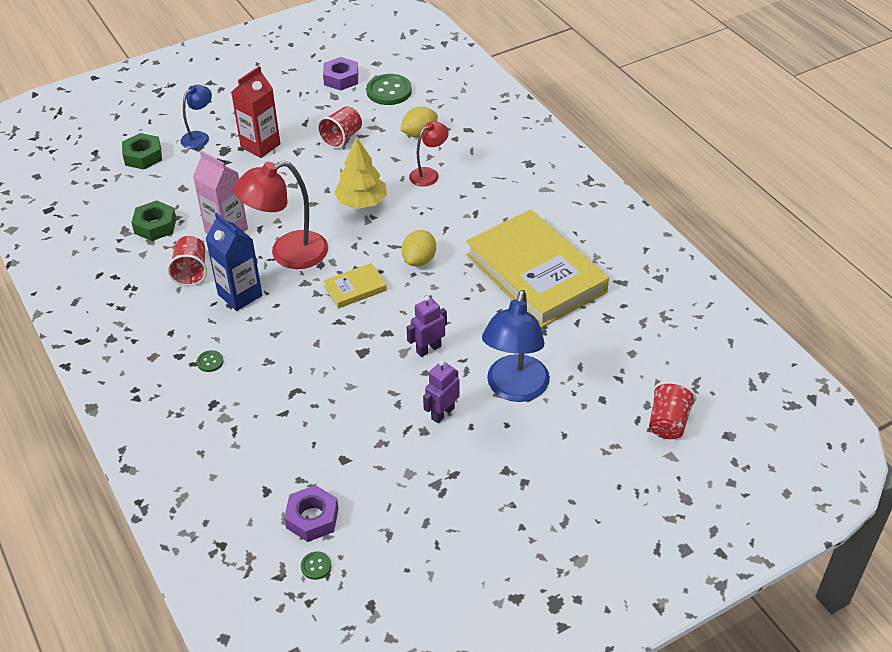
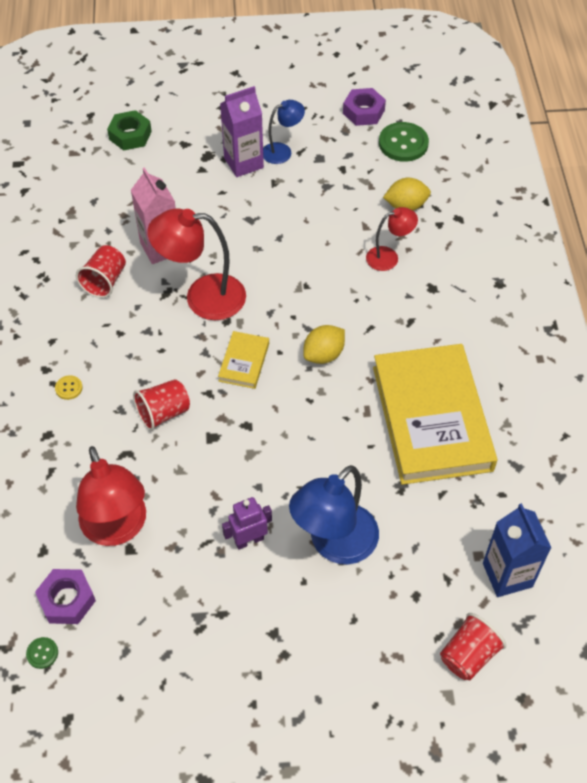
camera: 25 degrees right, 10 degrees up
(155, 226) = (100, 217): green nut -> none
(199, 137) = (192, 132): blue lamp -> blue lamp (282, 151)
(210, 362) = (69, 388): green button -> yellow button
(240, 295) = (134, 325): blue carton -> blue carton (507, 575)
(260, 146) = (243, 163): red carton -> purple carton
(323, 449) = (117, 529): none -> red lamp
(341, 138) = (326, 182): red cup -> red cup (163, 413)
(355, 288) = (244, 362): yellow book -> yellow book turned 75 degrees counterclockwise
(361, 202) = (304, 265): yellow tree -> none
(428, 349) = (276, 461): purple robot -> none

